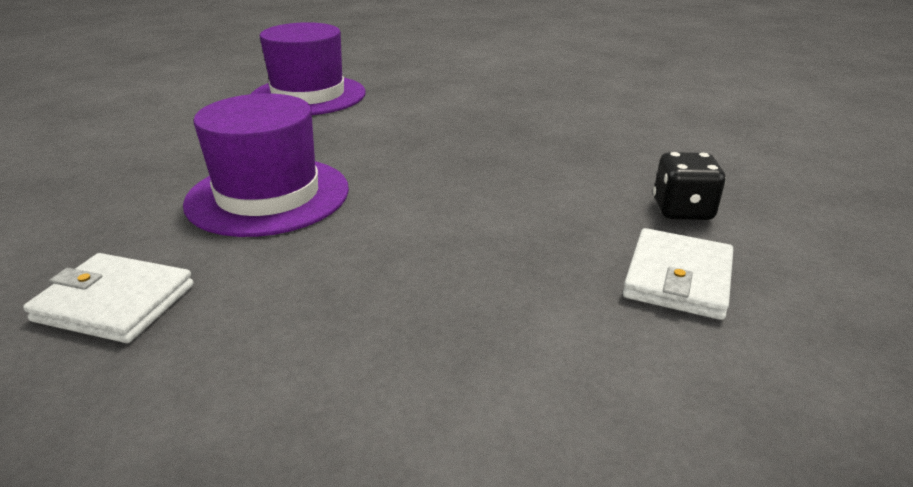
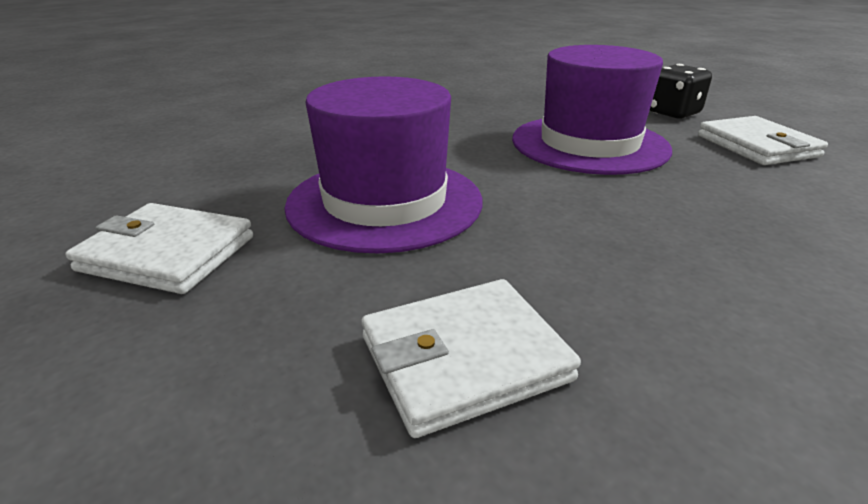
camera: 40 degrees left, 0 degrees up
(122, 181) = (167, 253): none -> white wallet
(308, 95) = (224, 119): purple hat -> purple hat (589, 144)

